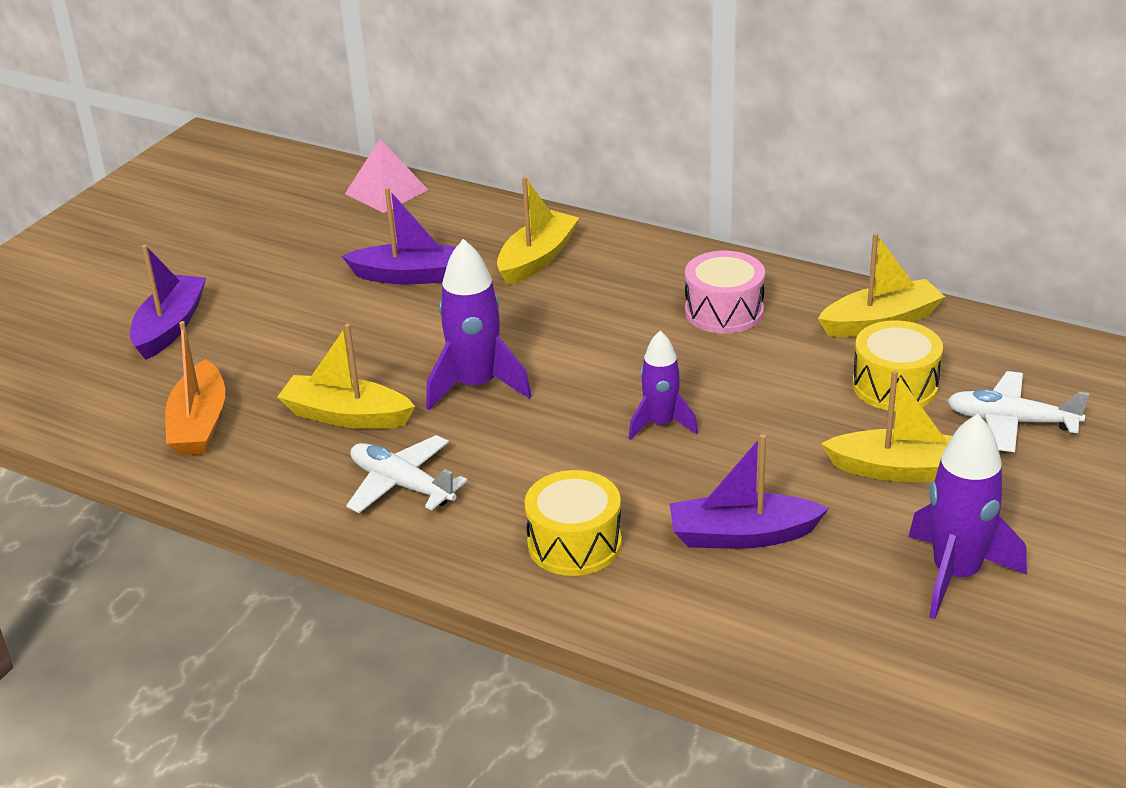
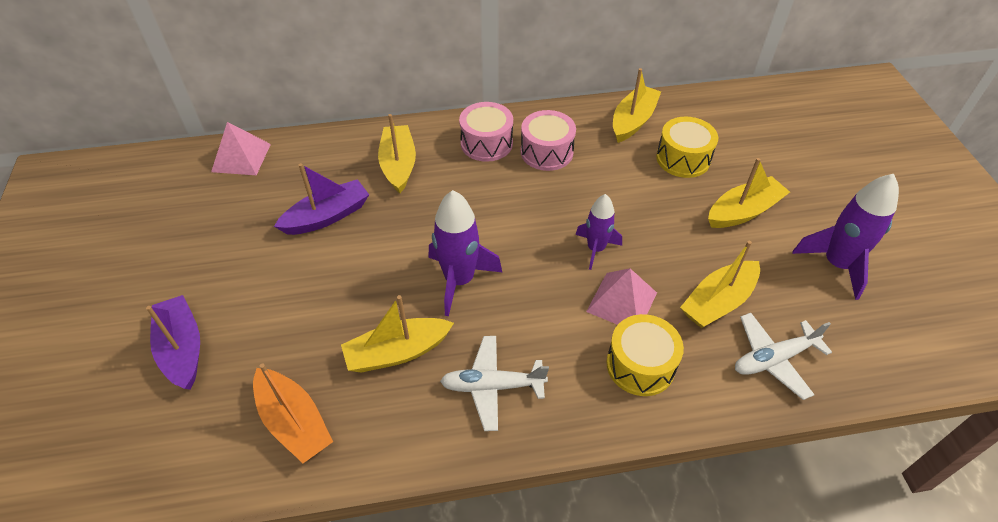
camera: 40 degrees left, 15 degrees up
(627, 482) = (621, 302): none -> pink pyramid
(662, 275) = (486, 143): none -> pink drum
(742, 535) = (718, 302): purple boat -> yellow boat
(1011, 422) = (757, 154): white plane -> white plane (774, 359)

